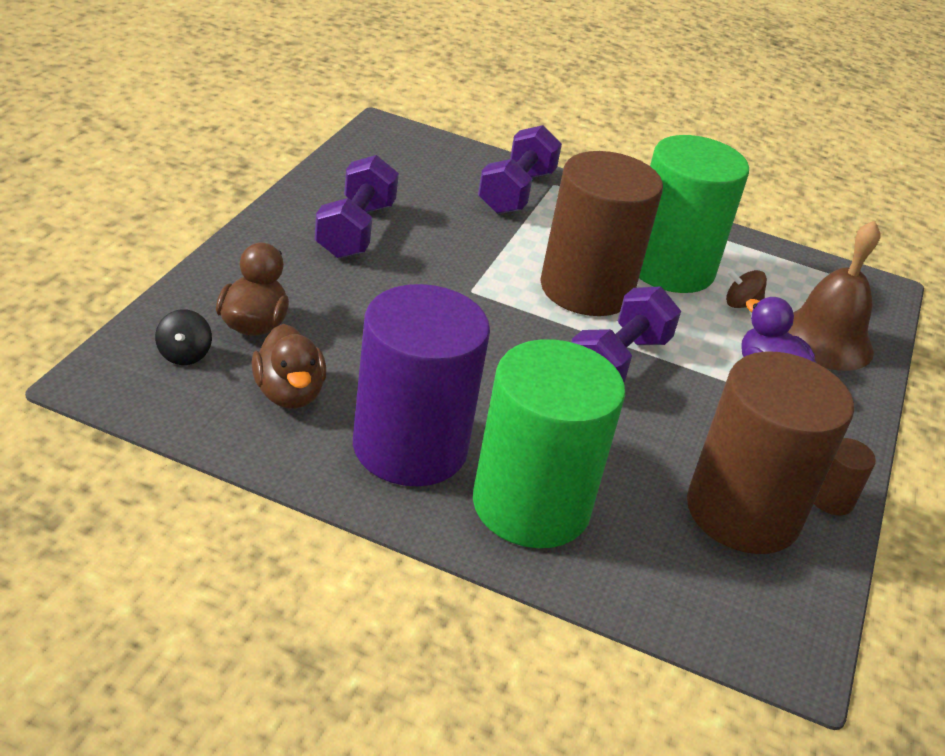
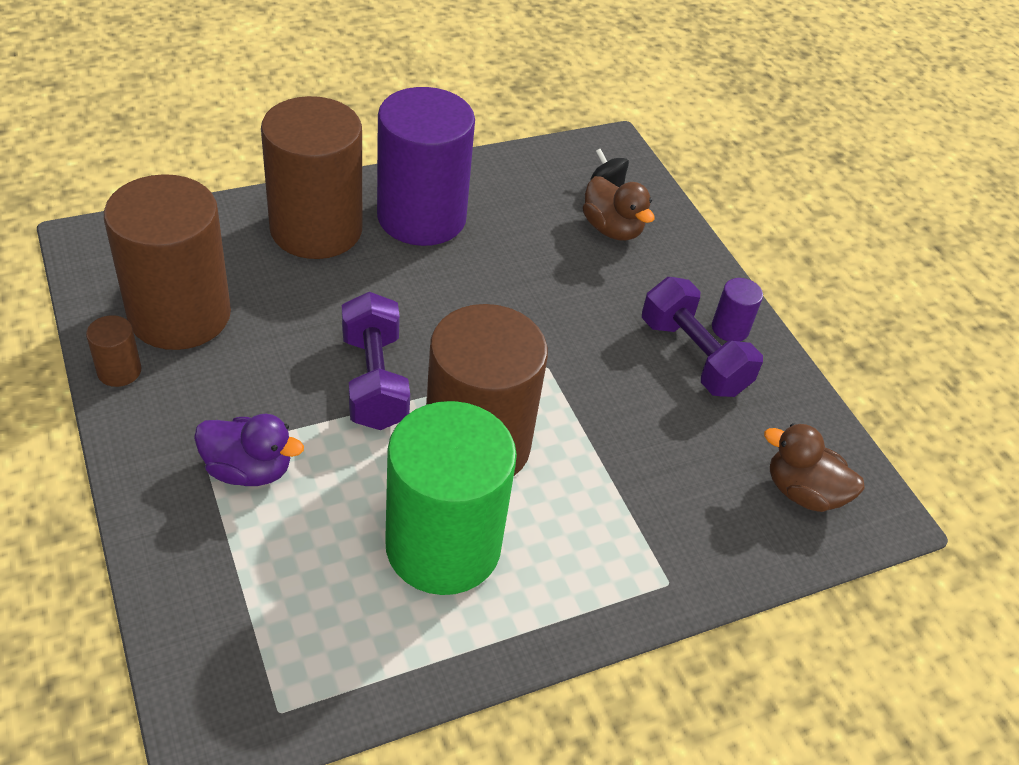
camera: 135 degrees right, 10 degrees up
(289, 393) = (524, 202): brown duck -> brown duck (803, 492)
(297, 223) = (730, 328): none -> purple cylinder
(516, 192) = (676, 530): purple dumbbell -> none
(531, 505) = (316, 229): green cylinder -> brown cylinder
(741, 304) = (337, 550): brown spinning top -> none
(825, 340) = (223, 569): brown bell -> none

